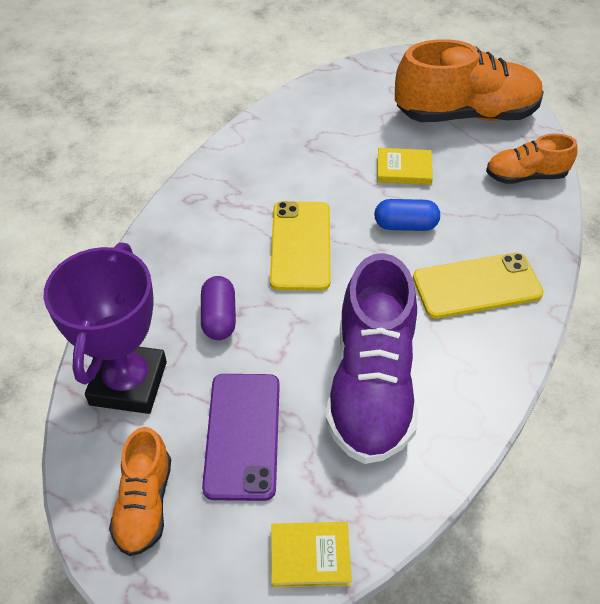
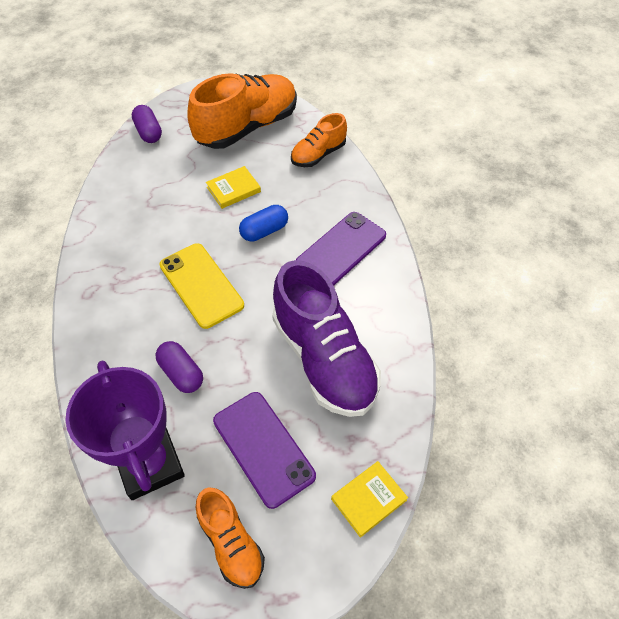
camera: 35 degrees left, 5 degrees up
(359, 77) = (149, 132): none -> purple capsule
(477, 286) = (341, 249): yellow phone -> purple phone

